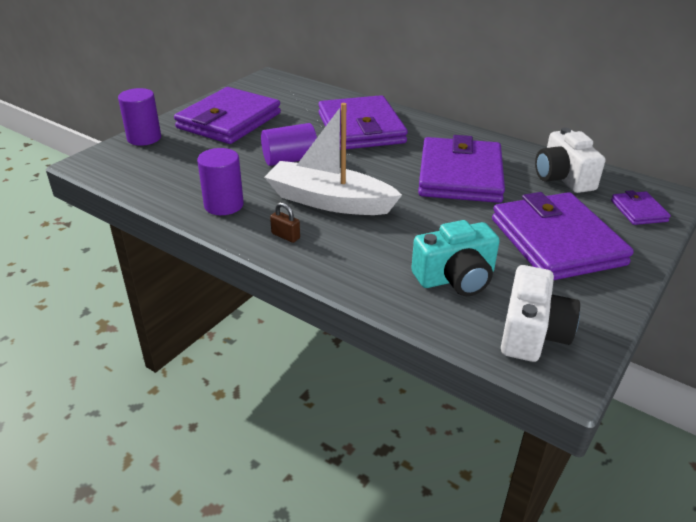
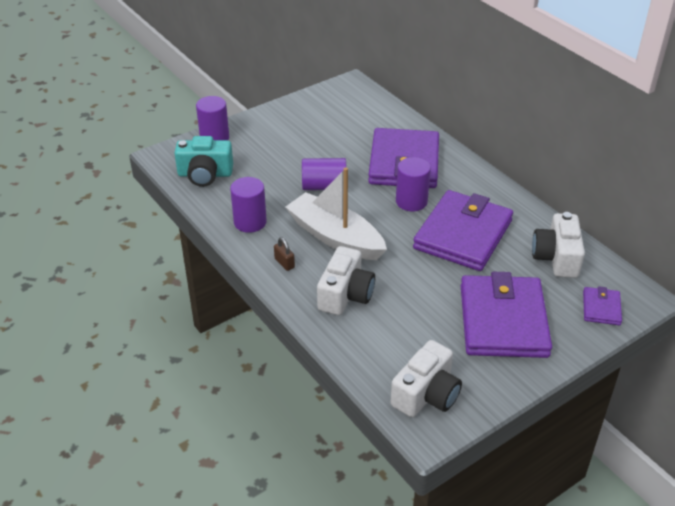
camera: 20 degrees right, 5 degrees up
(229, 121) = (292, 131): purple wallet -> none
(374, 252) = (345, 295): none -> white camera
(389, 157) = (411, 201): none -> purple cylinder
(456, 278) = (396, 333): turquoise camera -> turquoise camera (205, 174)

